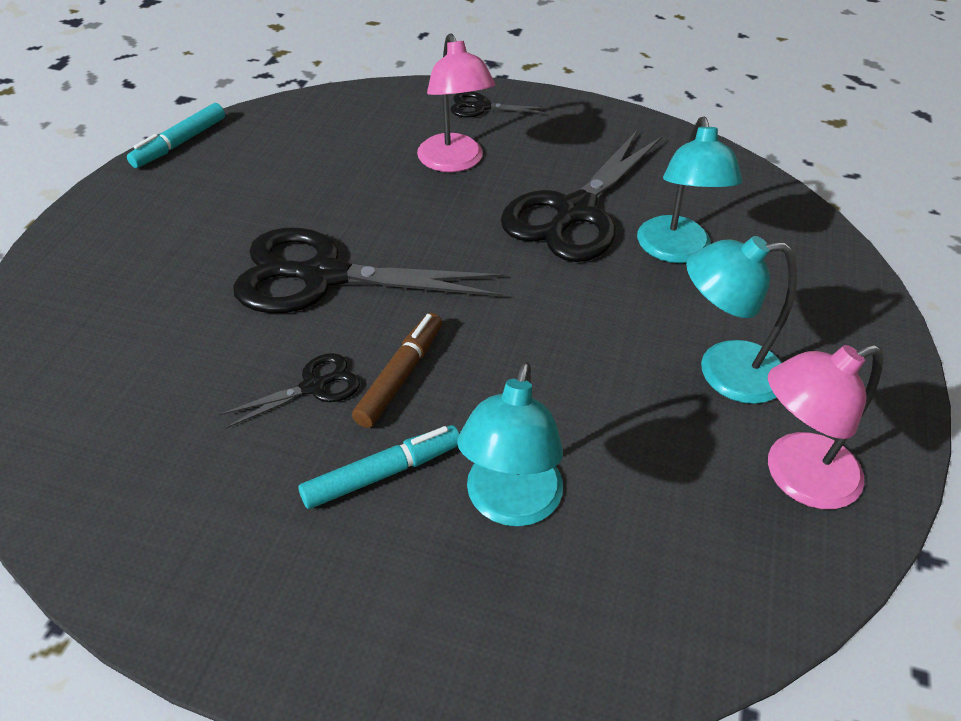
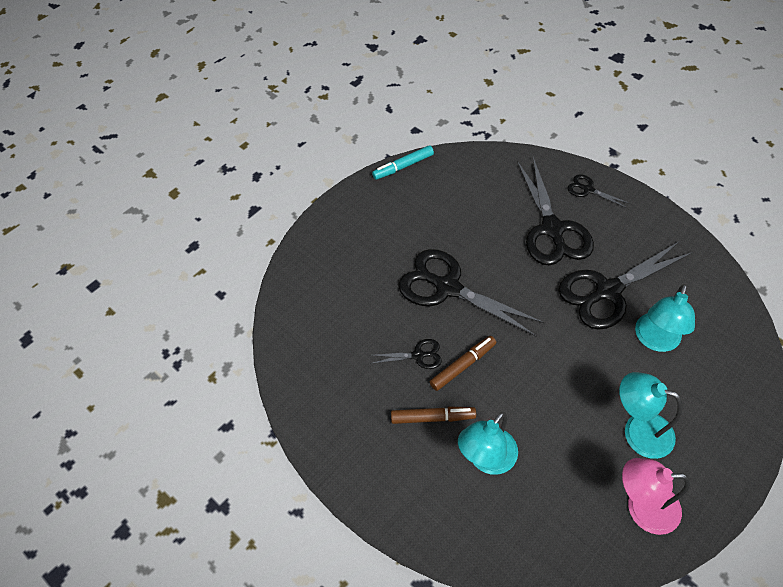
camera: 30 degrees right, 10 degrees up
(382, 473) = (433, 417): turquoise marker -> brown marker
(454, 162) = (552, 229): pink lamp -> black scissors

